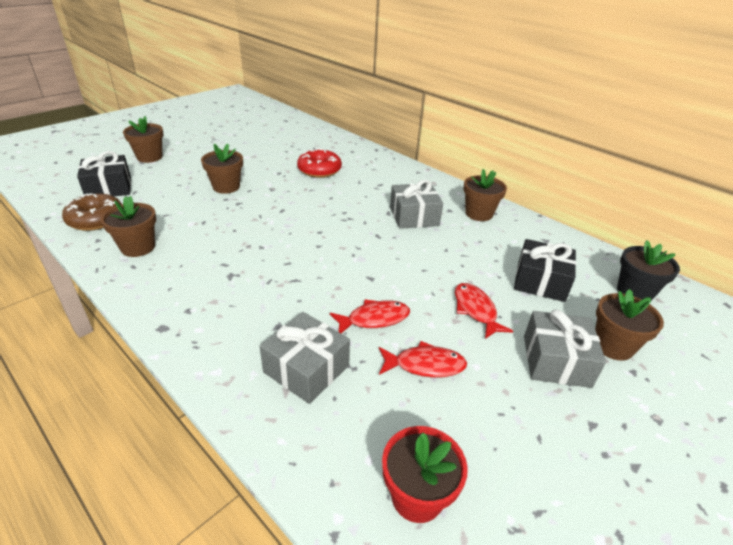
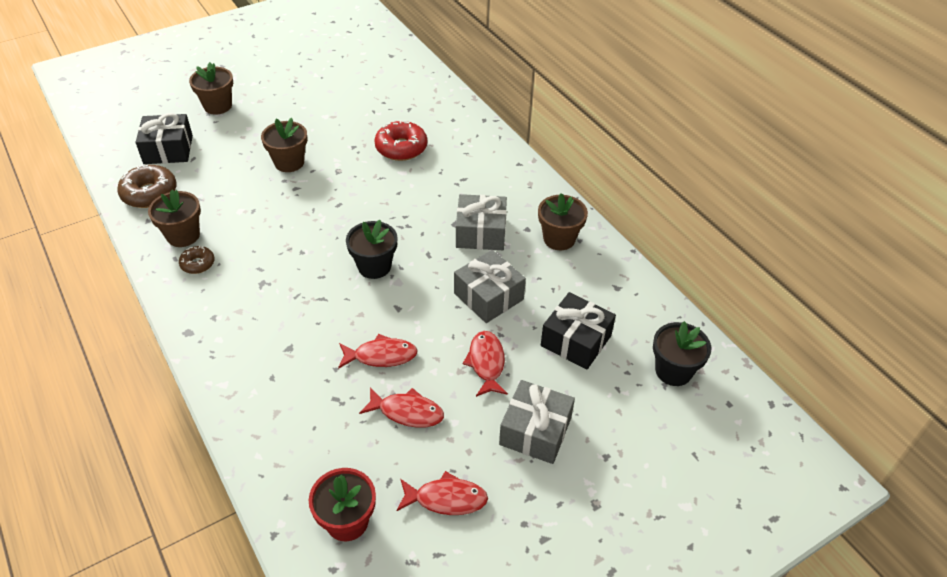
camera: 15 degrees right, 10 degrees up
(159, 268) = (198, 264): none -> brown donut
(306, 369) = (300, 396): grey gift -> grey gift (488, 296)
(334, 249) = (374, 266): none -> black flower pot
(512, 445) = (446, 499): none -> red fish
(613, 346) = (604, 427): brown flower pot -> none

